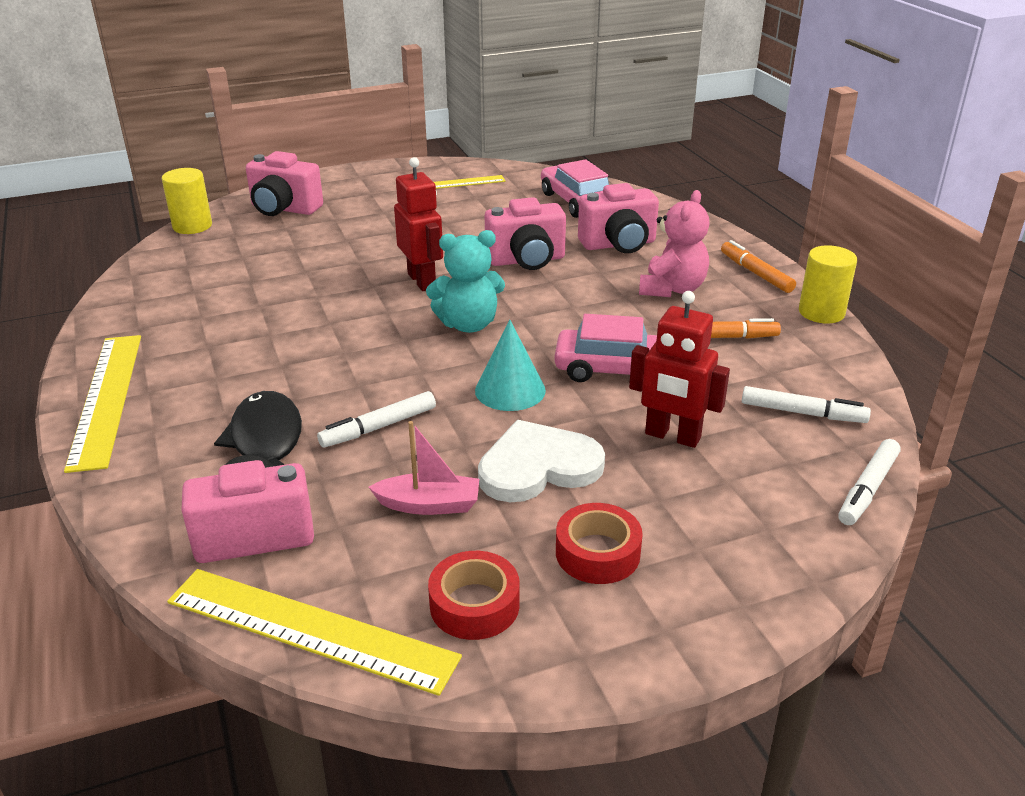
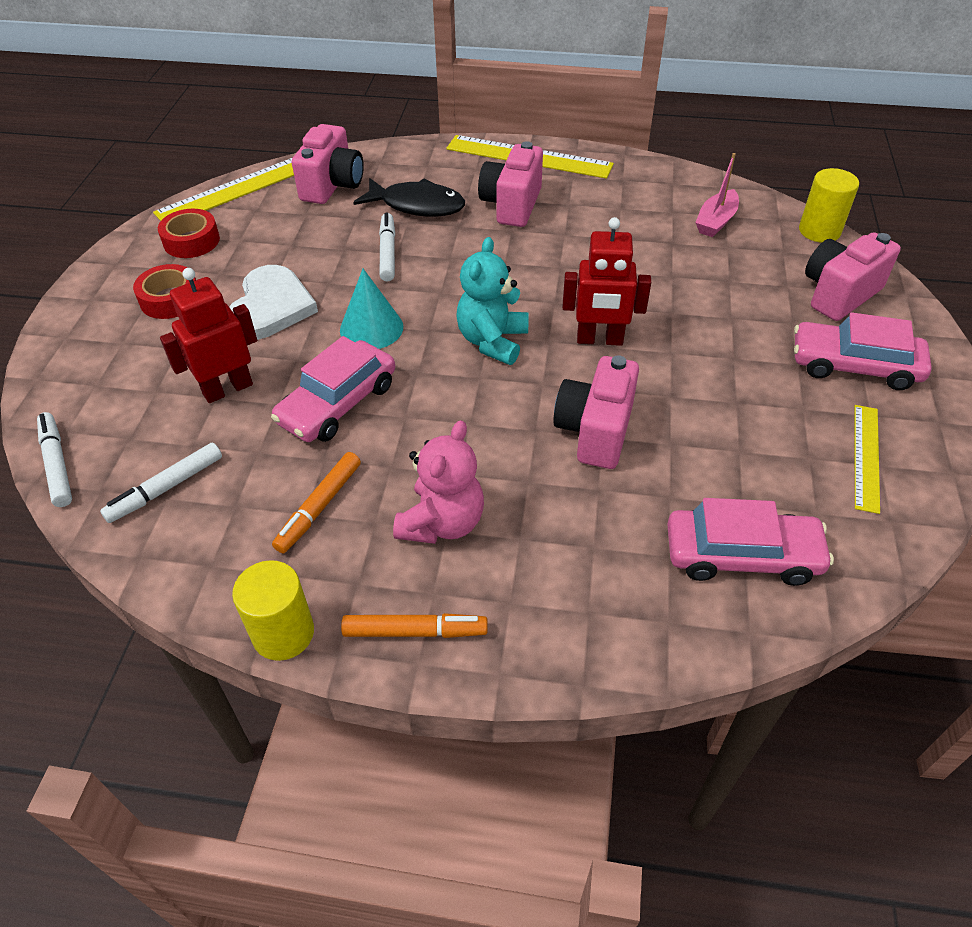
camera: 120 degrees right, 15 degrees up
(369, 195) = (854, 366): none -> pink car
(429, 505) = (286, 250): pink boat -> pink boat (716, 221)
(618, 244) = (583, 533): pink camera -> pink camera (511, 205)
(672, 289) = (442, 522): pink teddy bear -> pink teddy bear turned 120 degrees counterclockwise

